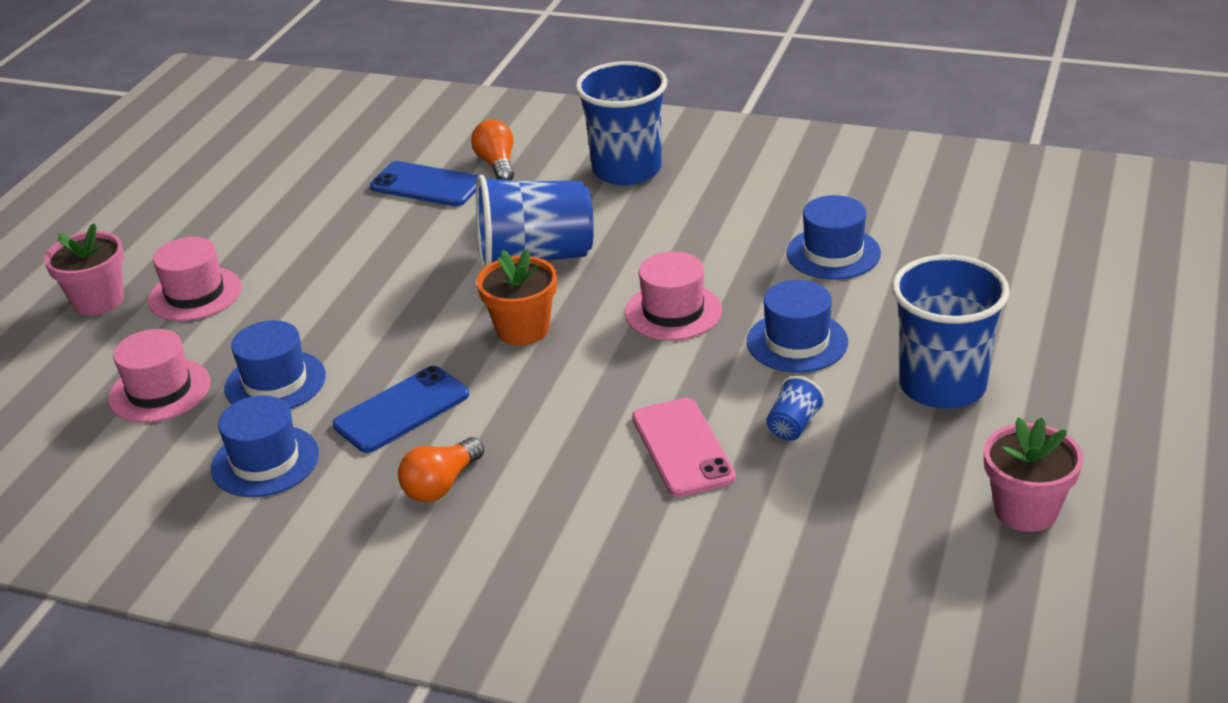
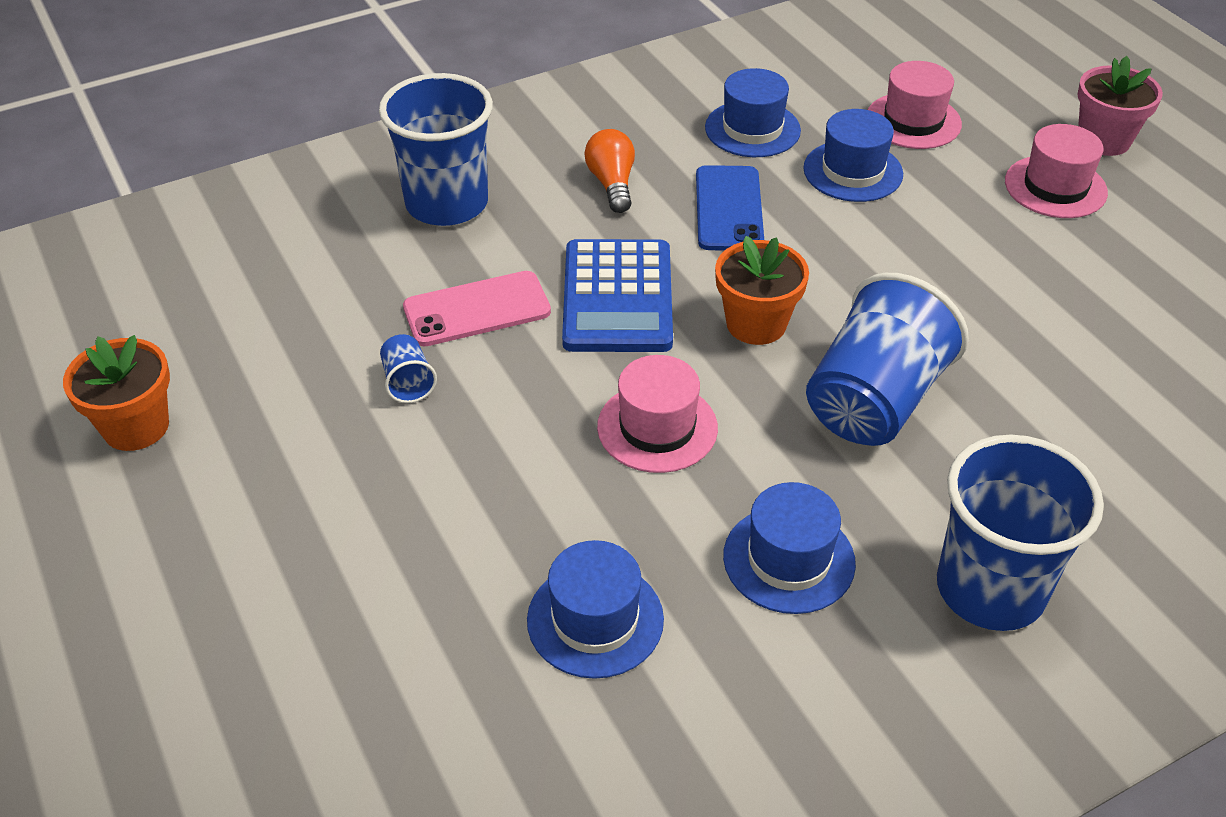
camera: 130 degrees right, 10 degrees up
(426, 185) = (1130, 412): blue phone -> none
(497, 164) = (1127, 492): orange light bulb -> none
(577, 397) = (617, 297): none -> blue calculator
(682, 447) = (477, 310): pink phone -> pink phone turned 45 degrees counterclockwise
(797, 342) = (500, 470): blue hat -> blue hat (789, 559)
(942, 386) = (309, 509): blue cup -> blue cup (447, 204)
(1025, 510) = (136, 426): pink flower pot -> orange flower pot

